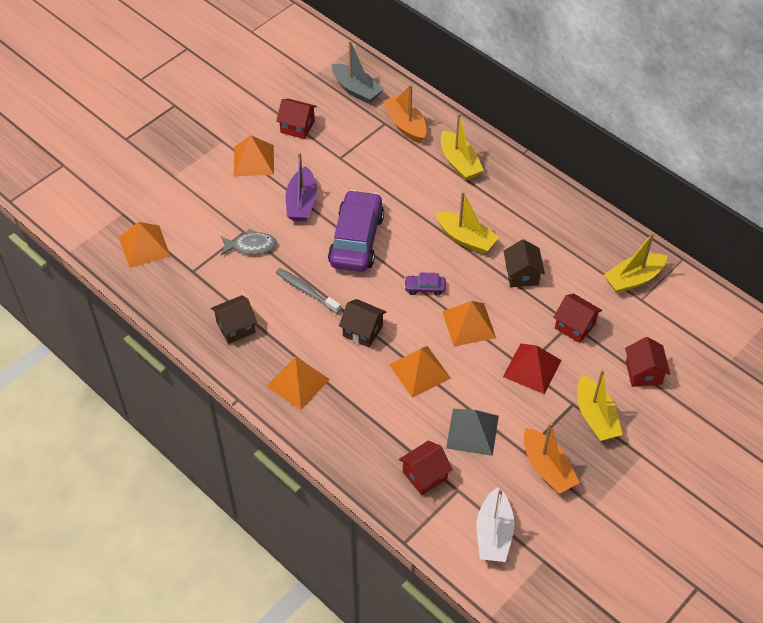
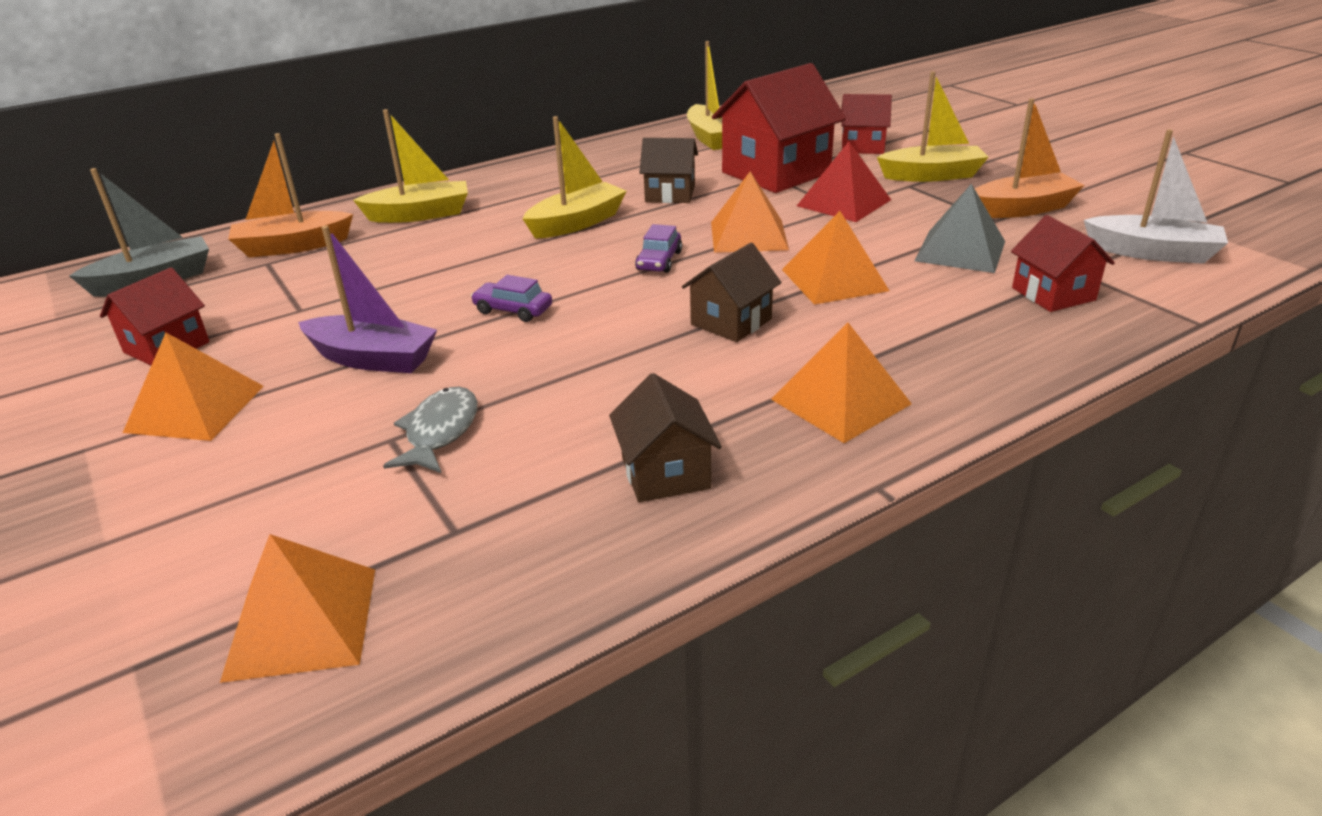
camera: 75 degrees left, 20 degrees down
(306, 291) = (606, 372): grey toothbrush -> none
(356, 240) = (513, 310): purple car -> purple car, size x0.43
(575, 326) = (776, 173): red house -> red house, size x1.80

